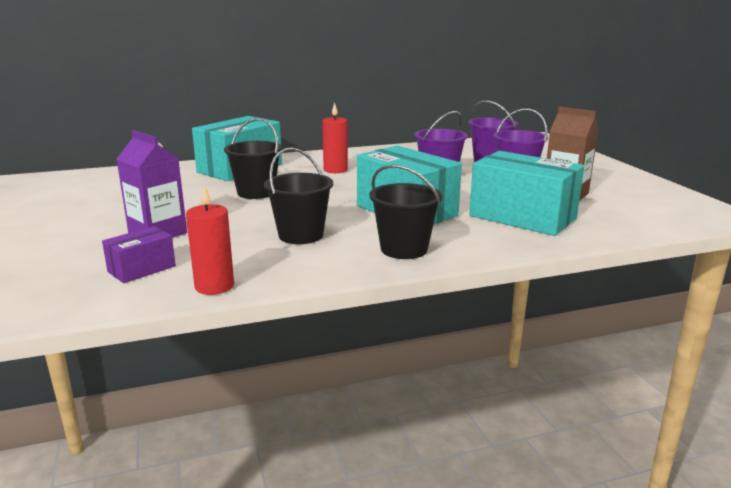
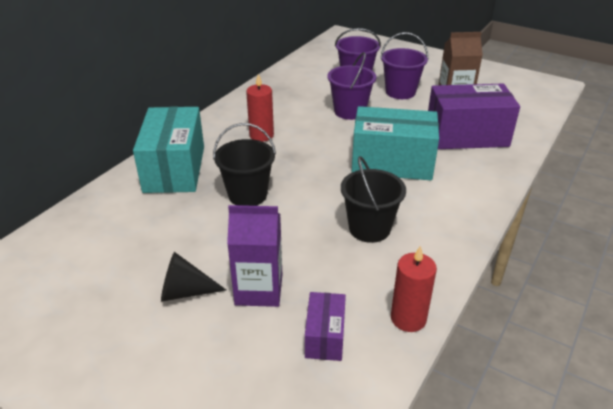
camera: 40 degrees left, 15 degrees up
(118, 218) = (185, 292): none -> black cone
(404, 249) = (454, 206): black bucket -> none
(522, 217) = (466, 135): turquoise box -> purple box

